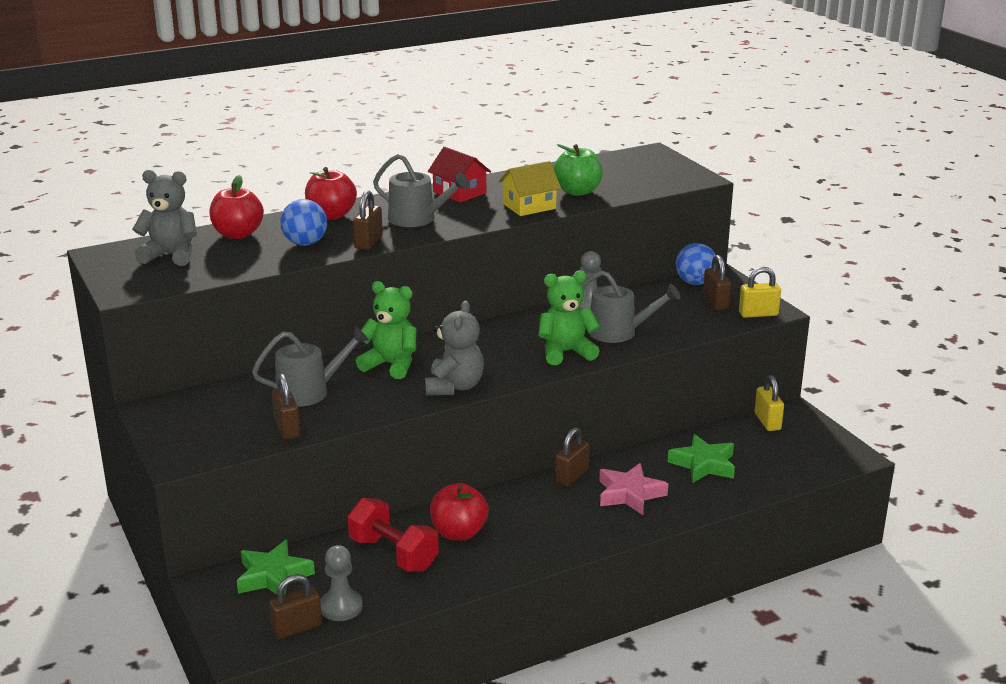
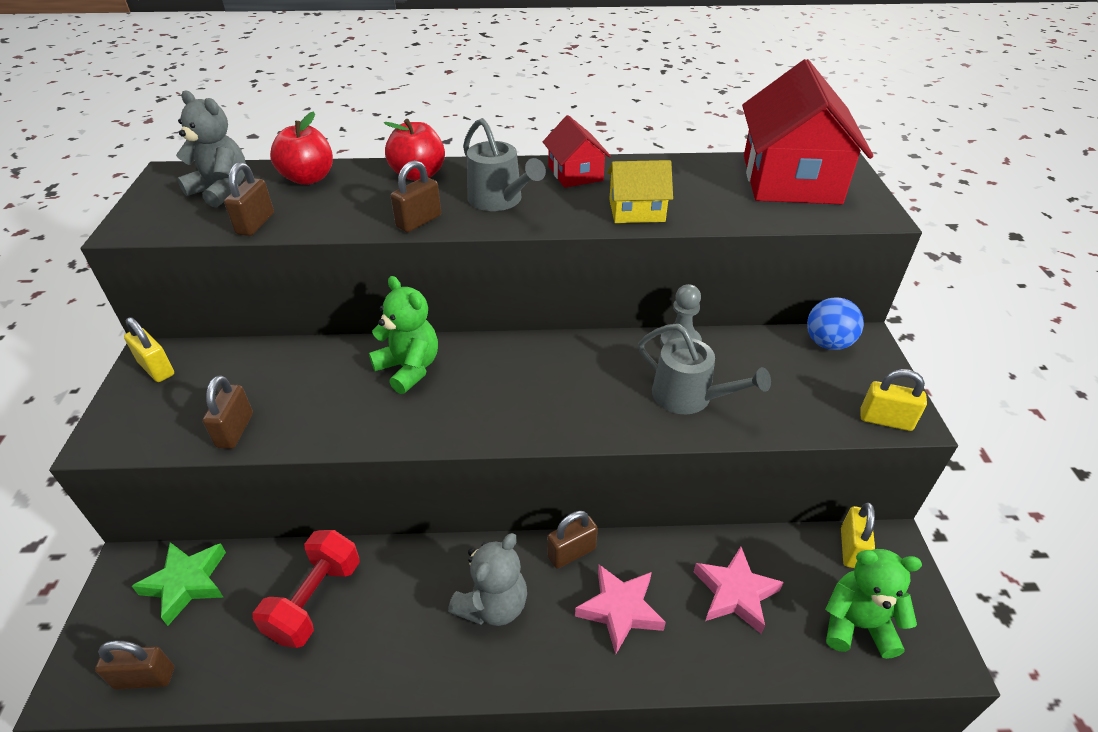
camera: 25 degrees right, 15 degrees up
(169, 414) = (156, 368): none -> yellow padlock
(305, 243) = (356, 206): blue ball -> none
(309, 391) = (301, 381): grey watering can -> none
(341, 607) = (208, 664): grey pawn -> none
(393, 554) = (315, 600): red dumbbell -> red dumbbell turned 45 degrees clockwise
(454, 387) = (446, 425): grey teddy bear -> grey teddy bear (493, 605)
(459, 533) = (400, 595): red apple -> none
(566, 352) = (606, 410): green teddy bear -> green teddy bear (857, 624)
(577, 191) = (710, 201): green apple -> none
(624, 168) = (790, 179): none -> red house
(703, 464) = (735, 593): green star -> pink star
(715, 302) = (837, 383): brown padlock -> brown padlock (255, 224)

